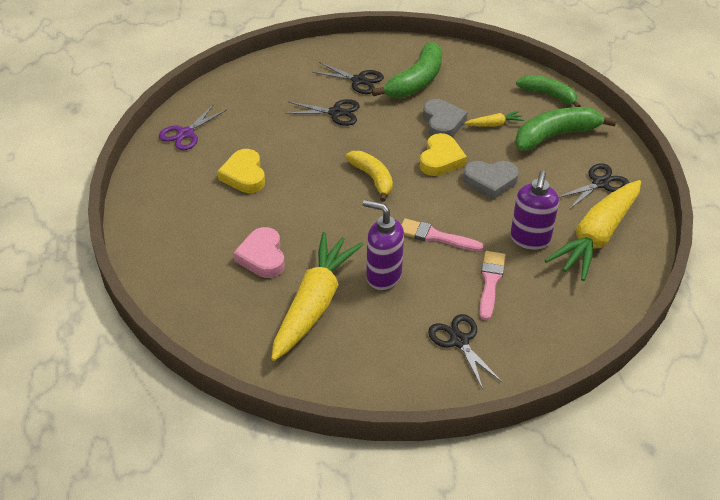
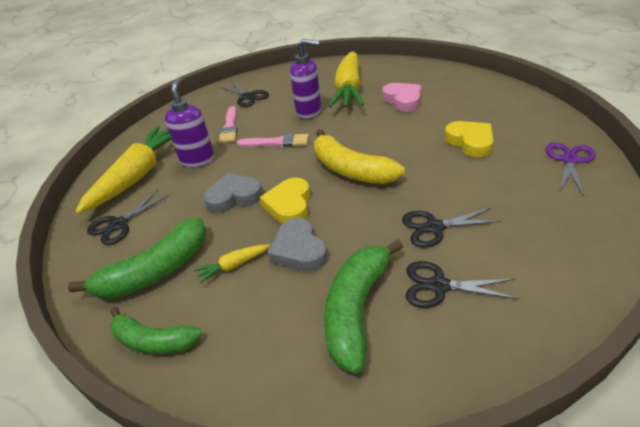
camera: 170 degrees right, 5 degrees down
(373, 178) = (350, 170): yellow banana -> yellow banana, size x1.50

